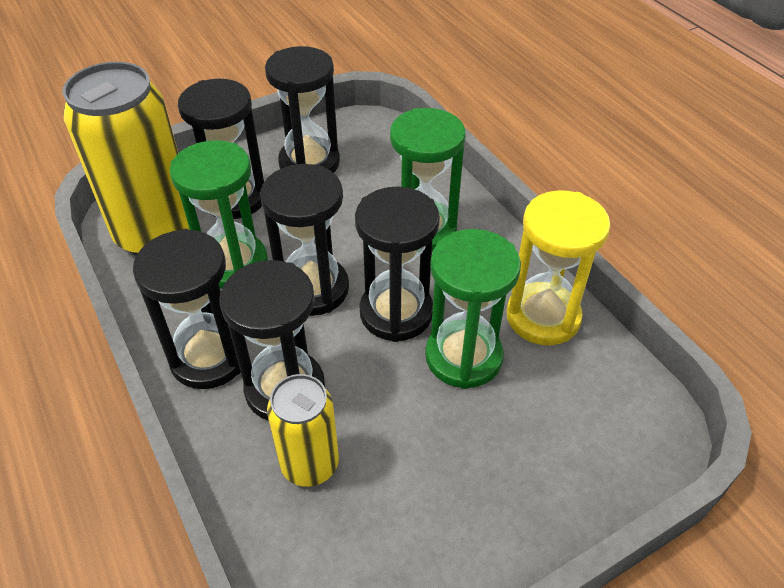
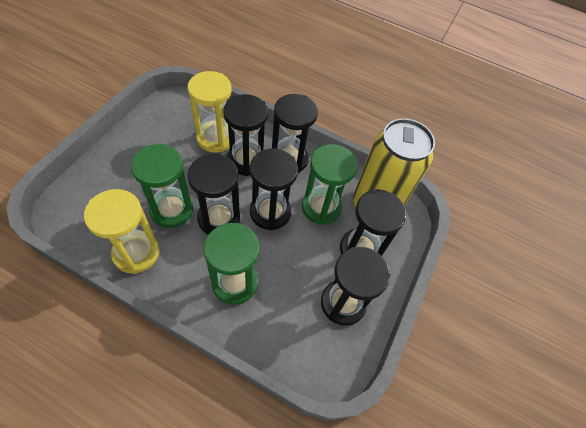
camera: 140 degrees right, 10 degrees up
(310, 464) = (215, 138): yellow can -> yellow hourglass

